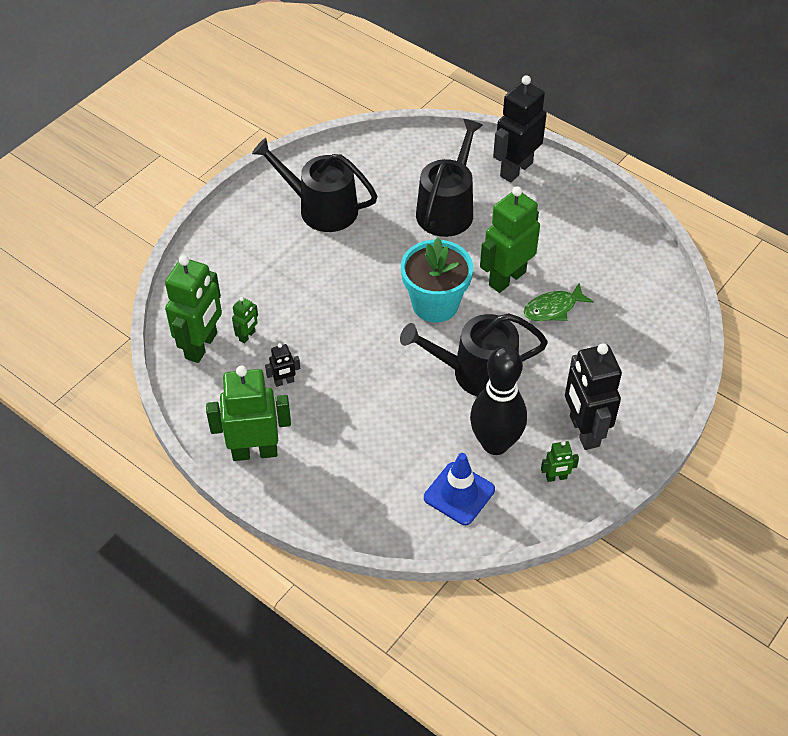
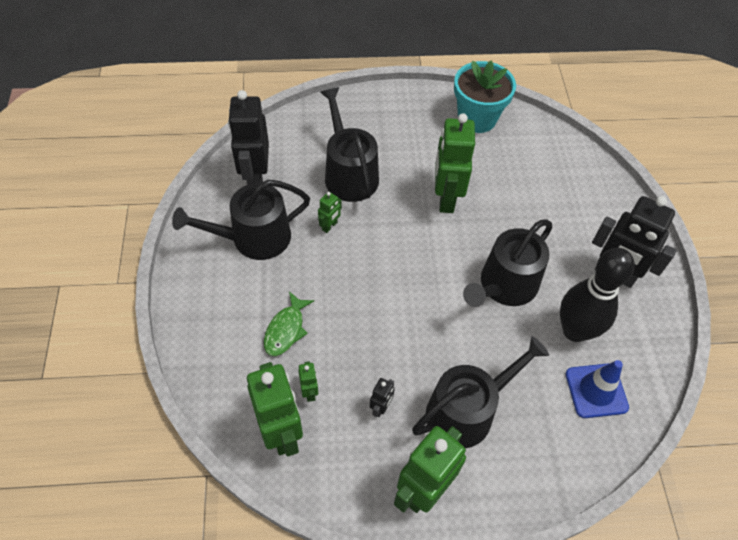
camera: 45 degrees left, 5 degrees up
(342, 430) = (466, 410): none -> black watering can
(435, 304) = (420, 254): turquoise flower pot -> turquoise flower pot (477, 118)
(516, 169) = (363, 112): black robot -> black robot (255, 177)
(553, 308) = (498, 198): green fish -> green fish (286, 329)
(556, 477) = (637, 323): green robot -> green robot (330, 226)

